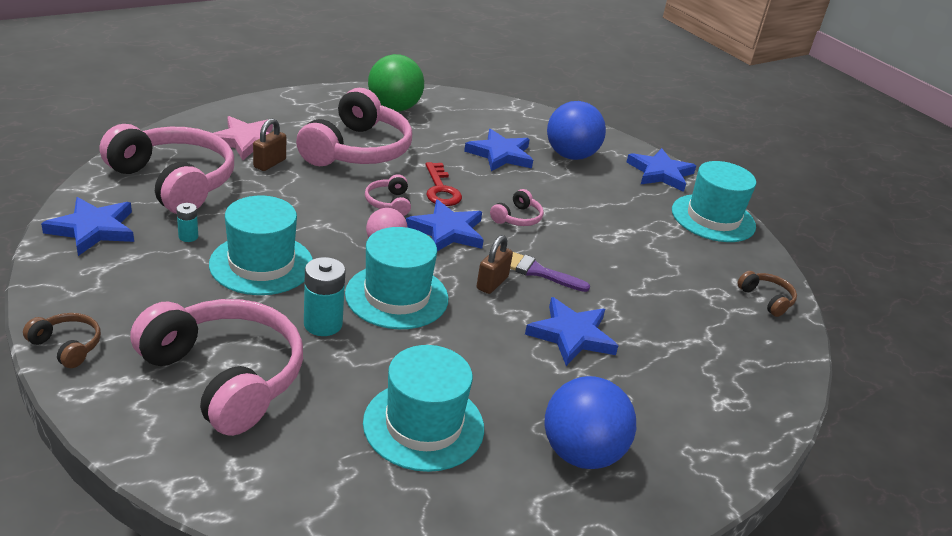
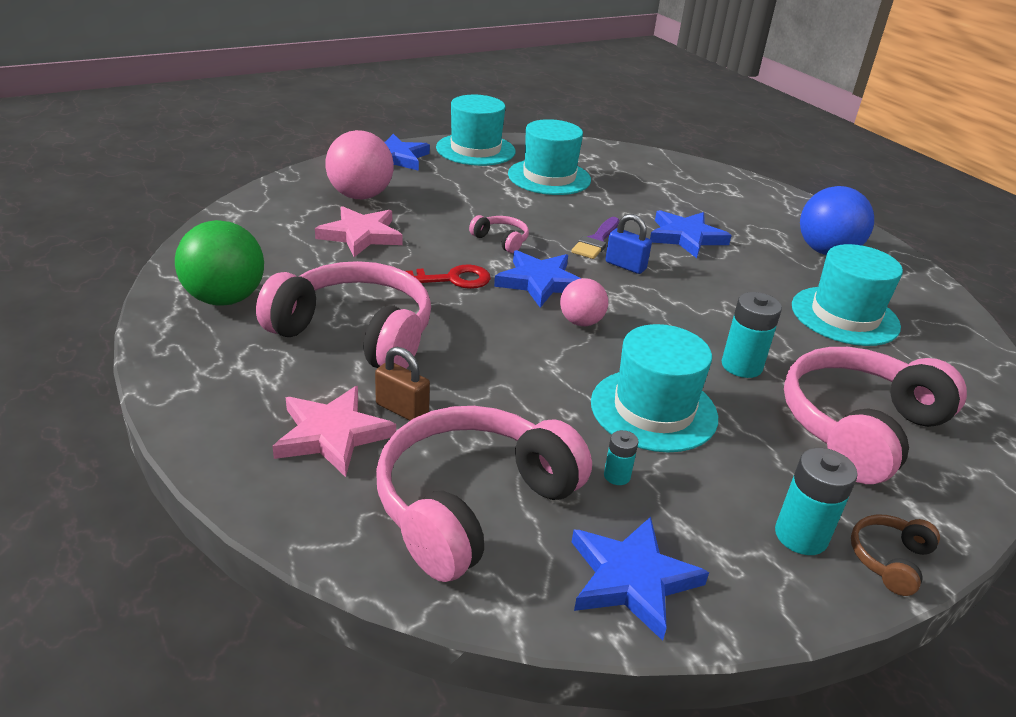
camera: 85 degrees left, 0 degrees up
(106, 307) = (801, 536): none -> turquoise battery
(389, 203) = (489, 315): pink headphones -> none
(397, 296) = (672, 319): turquoise hat -> turquoise hat (549, 177)
(492, 283) = (625, 266): brown padlock -> blue padlock
(500, 154) = (361, 235): blue star -> pink star
(570, 155) = (360, 196): blue ball -> pink ball
(766, 299) = (595, 153): brown headphones -> none

